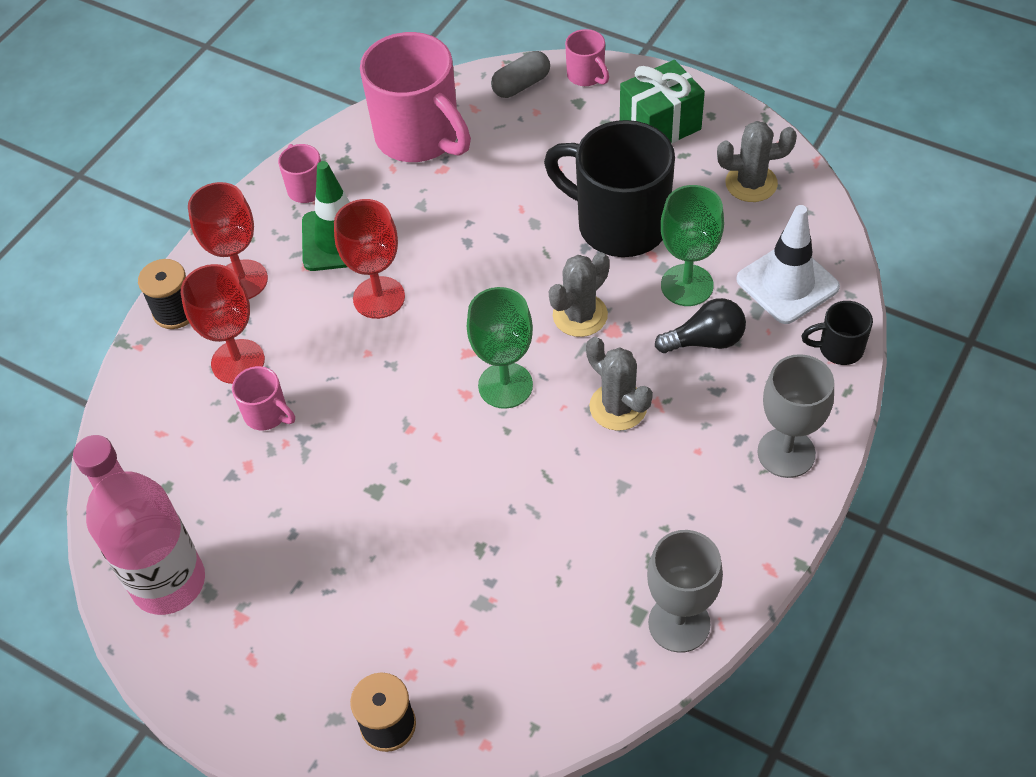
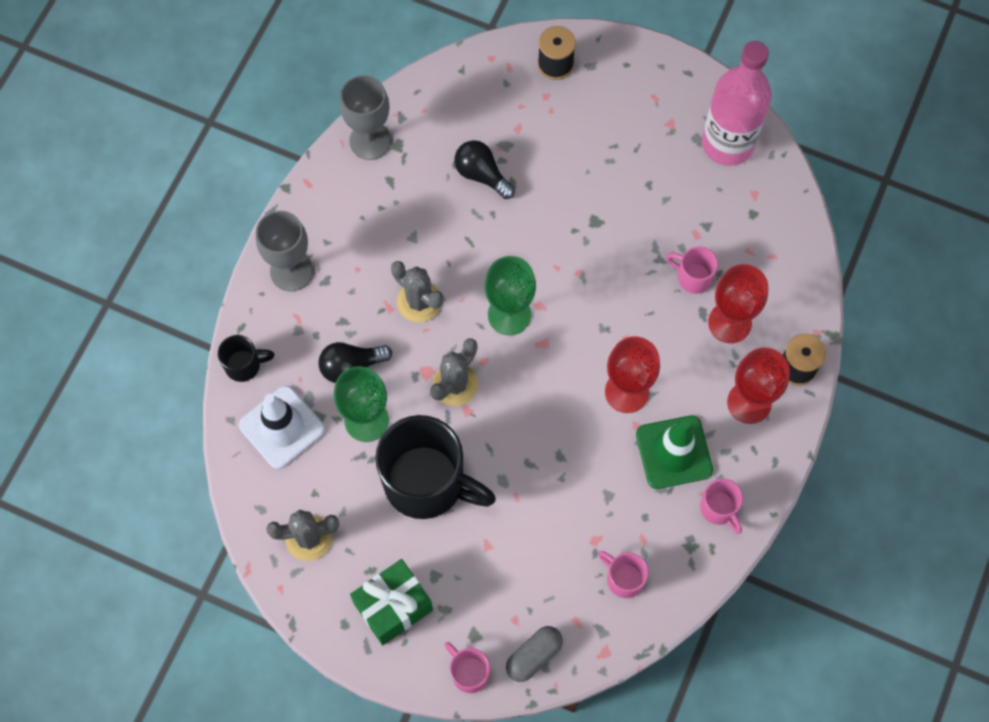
camera: 170 degrees right, 15 degrees up
(420, 137) = (623, 578): pink mug -> pink mug, size x0.45
(520, 562) = (482, 175): none -> black light bulb

